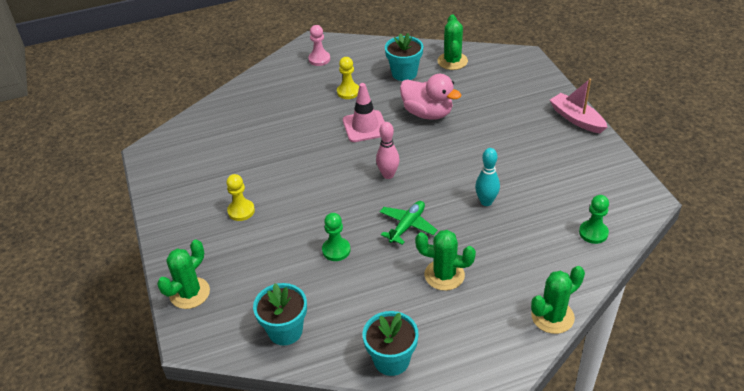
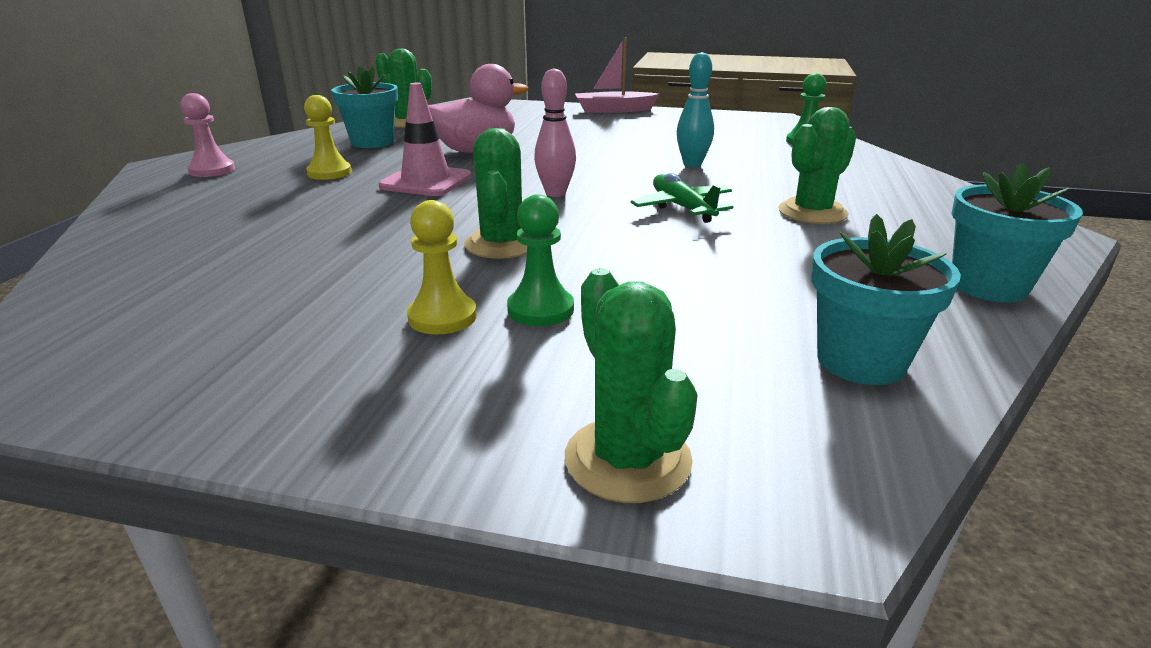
camera: 60 degrees left, 15 degrees down
(336, 250) = (676, 262): green pawn -> green pawn (540, 309)
(552, 316) = (936, 184): green cactus -> green cactus (502, 244)

